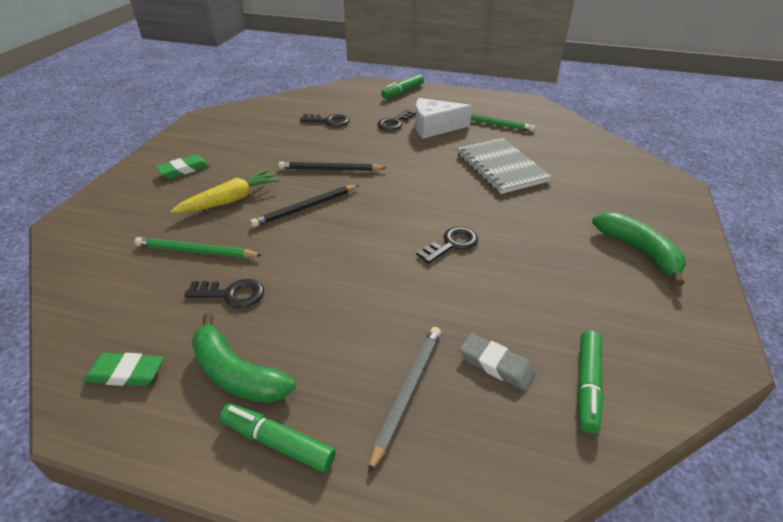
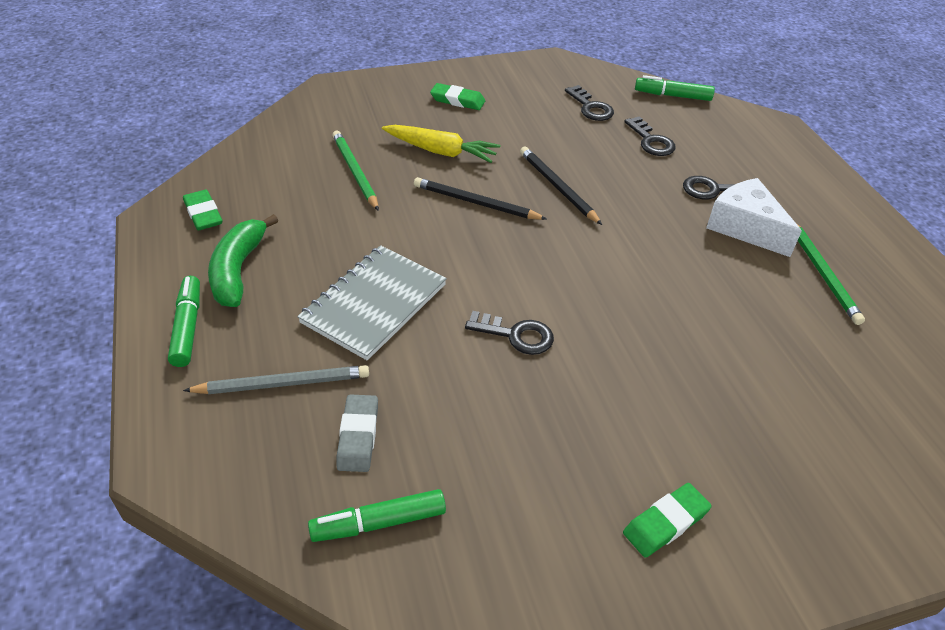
camera: 55 degrees right, 5 degrees up
(231, 294) = (320, 220): black key -> black key (590, 107)
(402, 92) = (799, 164): green marker -> green marker (672, 96)
(501, 167) = (720, 323): grey notebook -> grey notebook (374, 303)
(638, 251) = (665, 523): green banana -> green eraser

